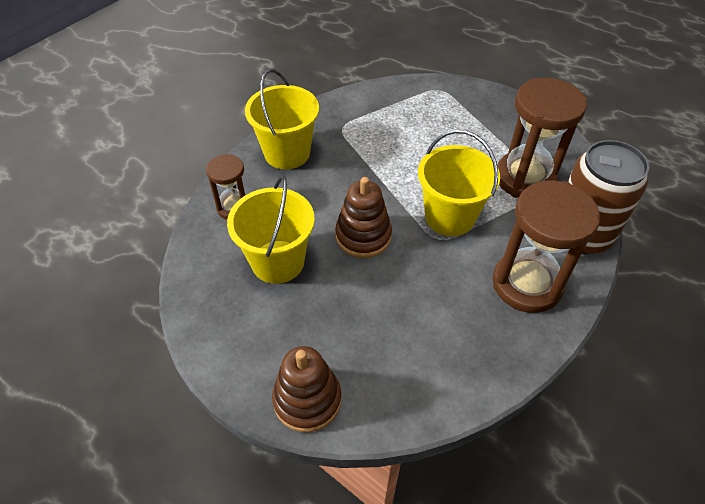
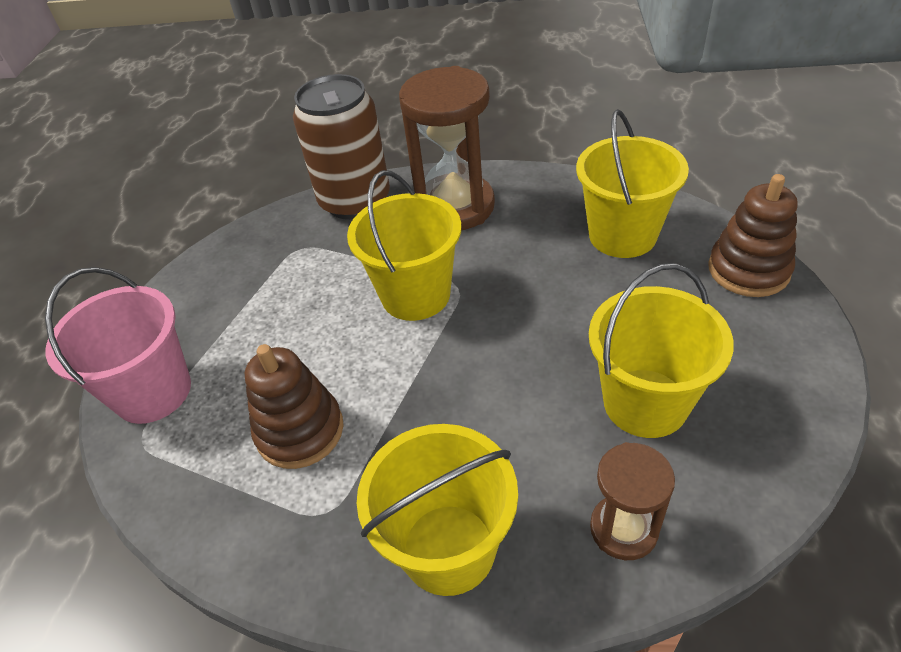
camera: 120 degrees left, 5 degrees down
(363, 236) = (519, 349): brown stacking toy -> brown stacking toy (300, 431)
(408, 357) = (622, 235): none -> yellow bucket
(467, 99) = (153, 392): none -> pink bucket
(525, 178) = (296, 267): brown hourglass -> none

